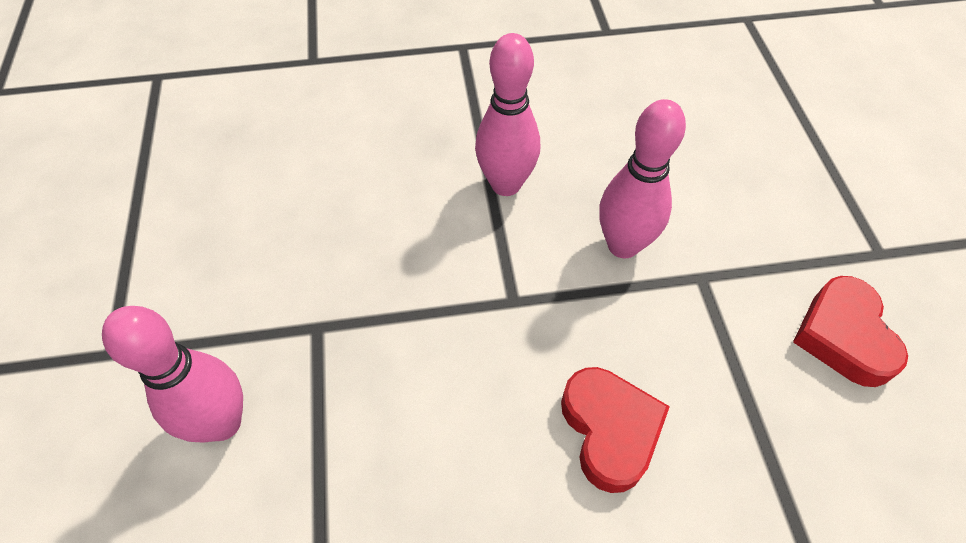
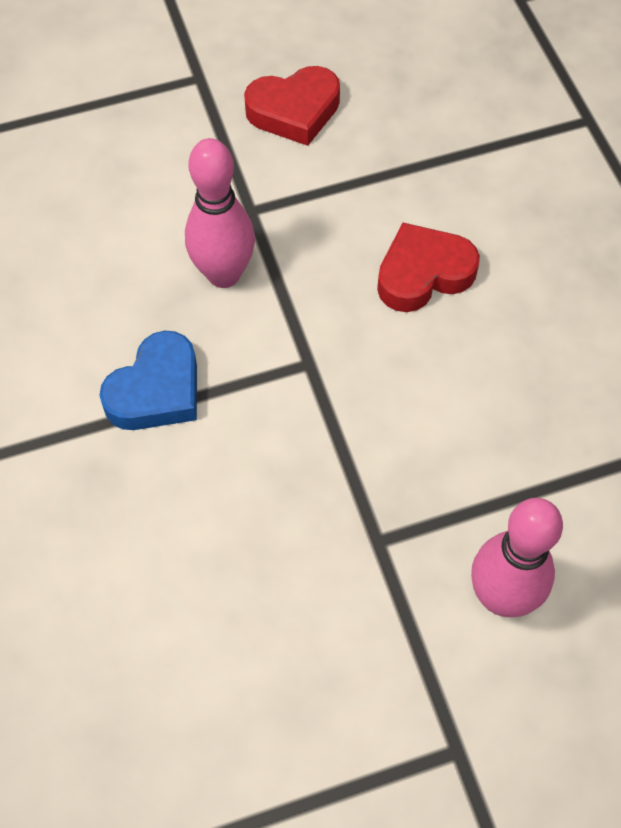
camera: 100 degrees left, 5 degrees up
(506, 184) = (156, 390): pink bowling pin -> blue heart

